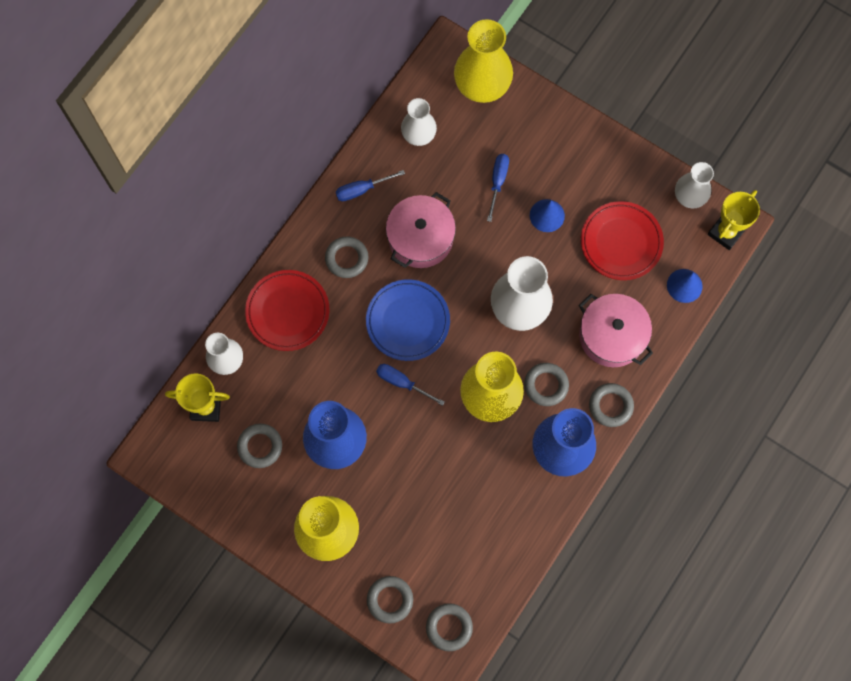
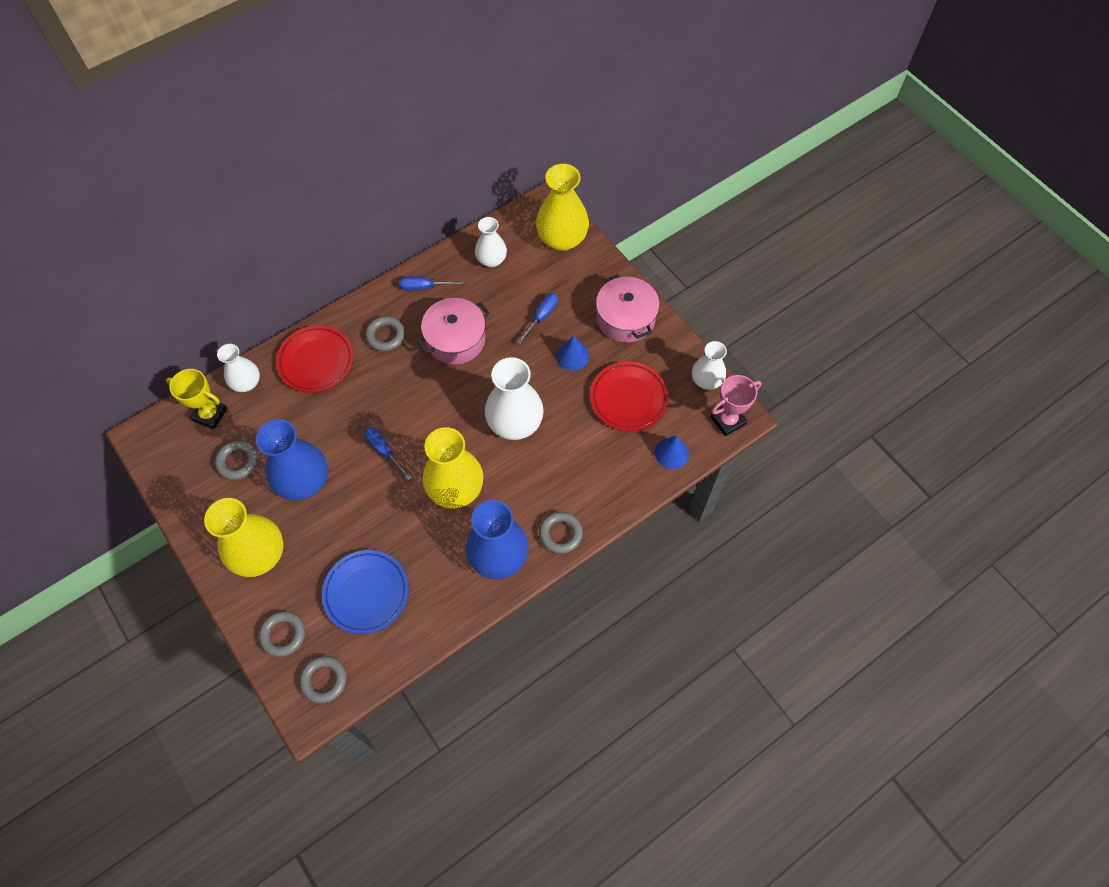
camera: 20 degrees right, 10 degrees down
(408, 321) = (413, 402): blue plate -> blue plate (366, 593)
(546, 385) = (509, 496): grey ring -> none
(612, 336) = (587, 474): pink pot -> pink pot (625, 318)
(726, 232) = (727, 420): yellow trophy -> pink trophy

